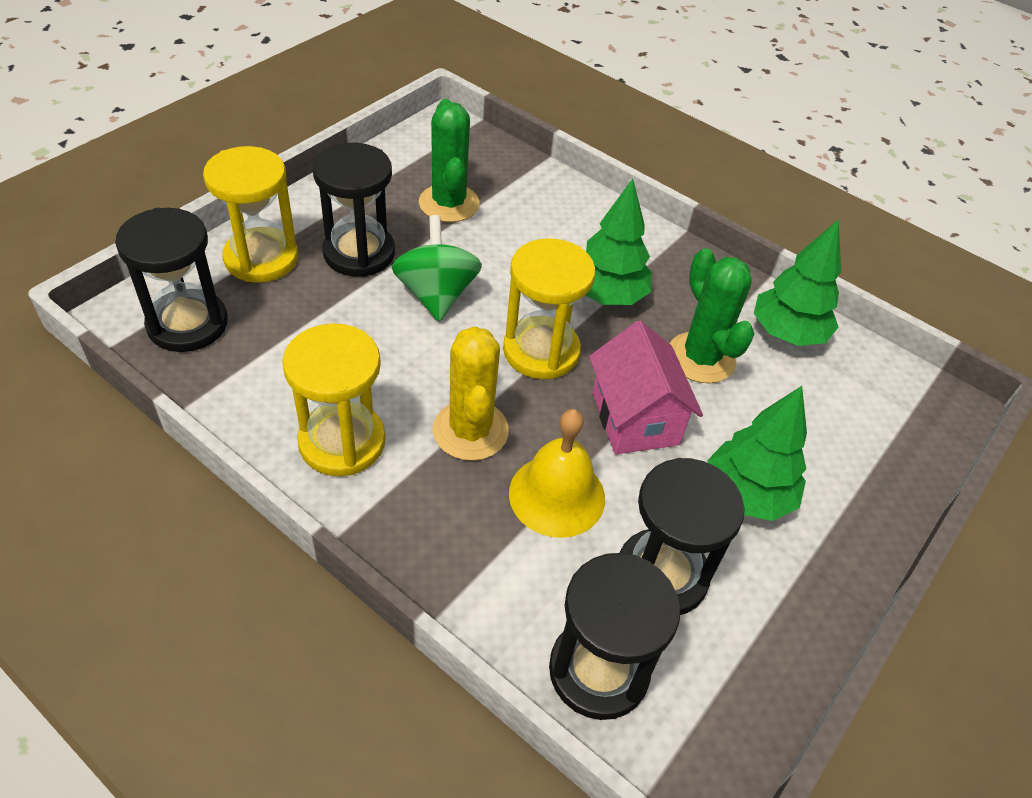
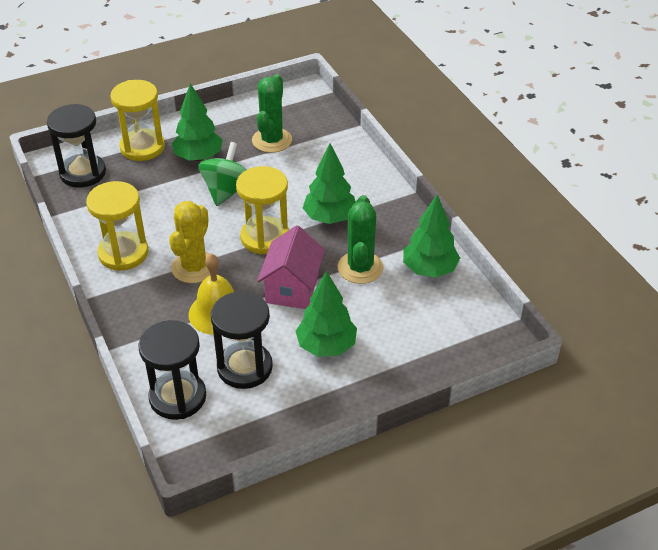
camera: 30 degrees right, 5 degrees down
(359, 253) = (198, 157): black hourglass -> green tree

